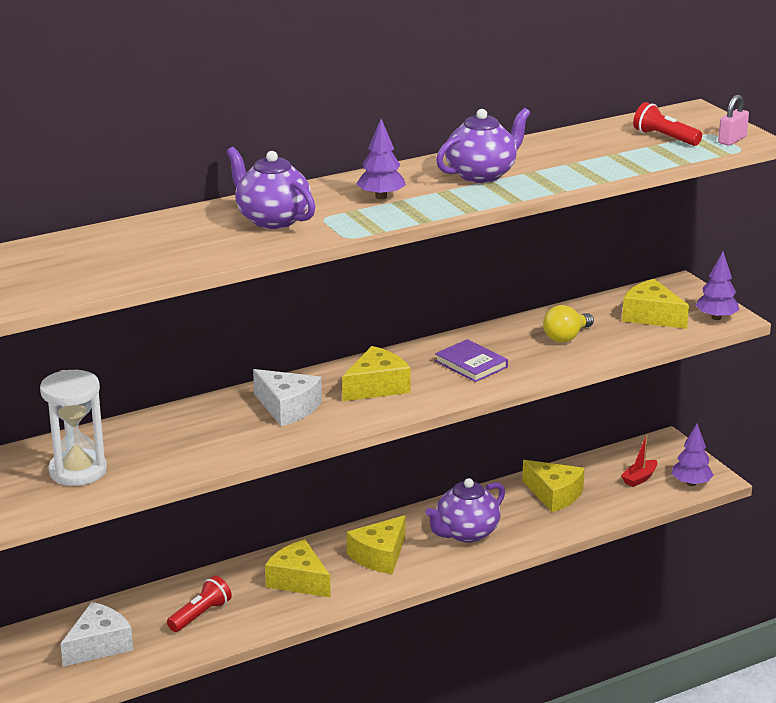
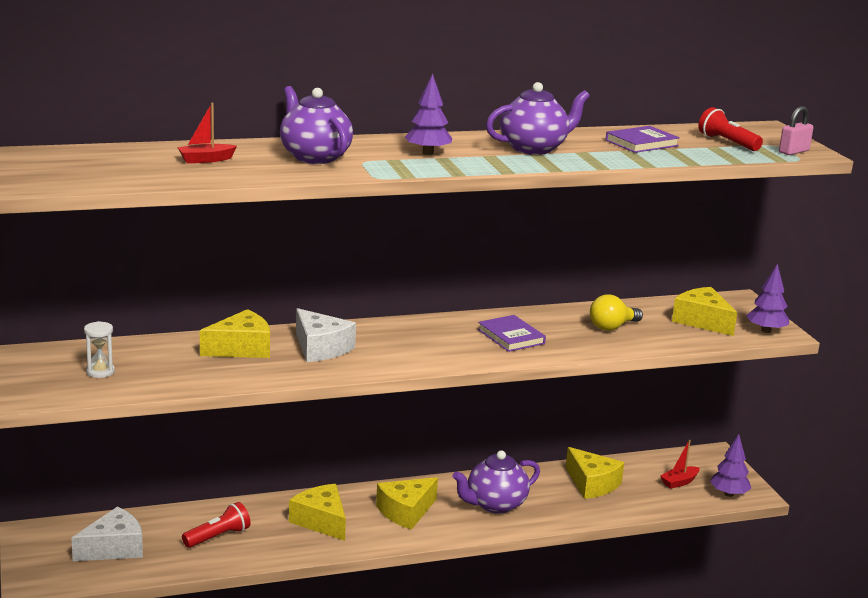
camera: 10 degrees right, 5 degrees down
(78, 471) = (100, 372): white hourglass -> white hourglass, size x0.51
(166, 240) = (206, 160): none -> red boat
(377, 387) = (413, 343): yellow cheese -> yellow cheese (242, 348)
(582, 151) = (641, 143): none -> purple book

